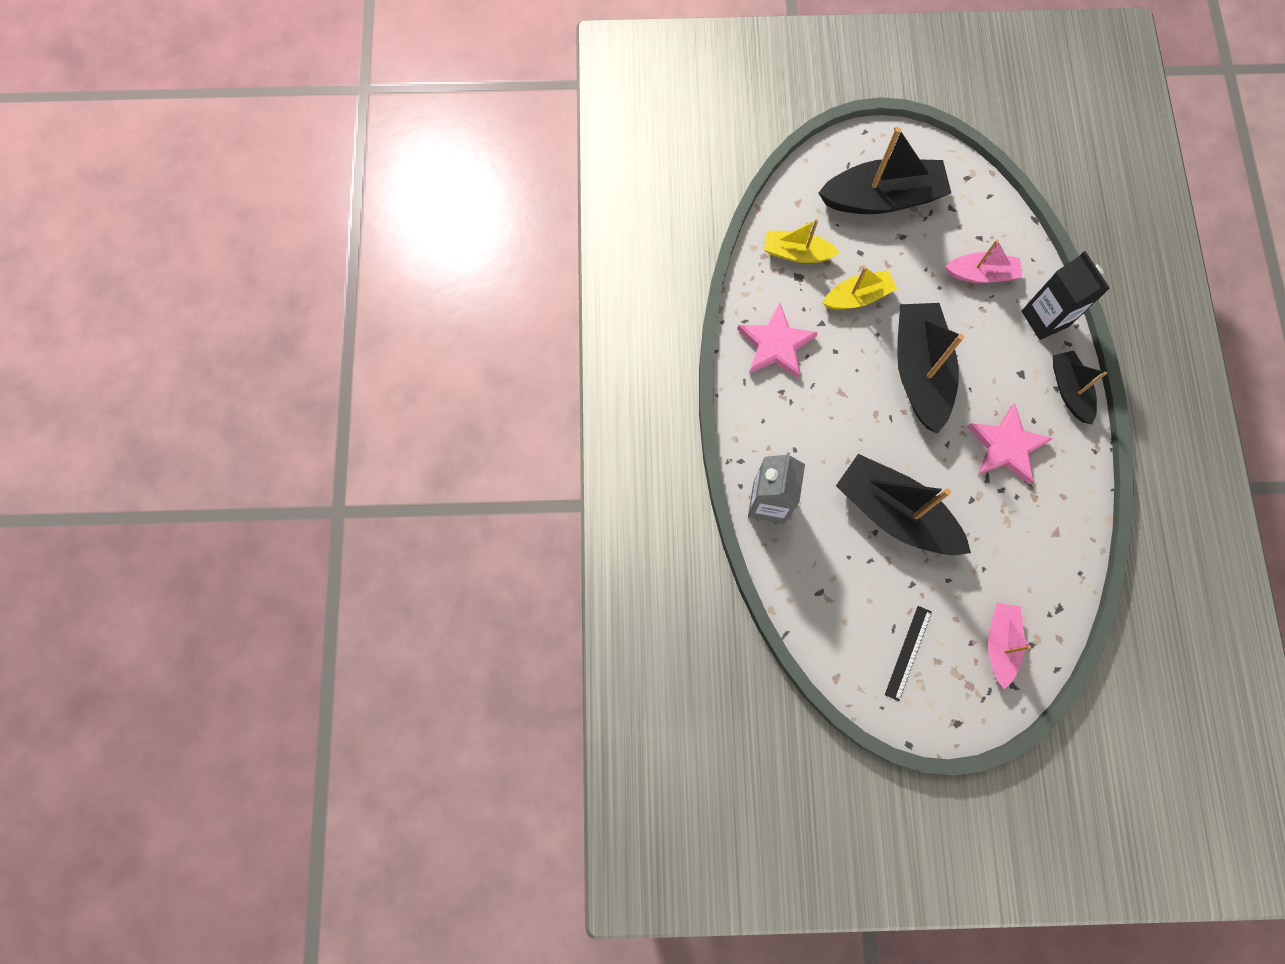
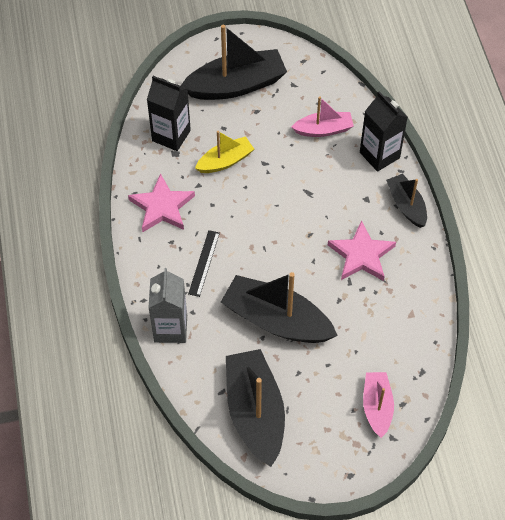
camera: 10 degrees left, 15 degrees down
(796, 253) = (171, 135): yellow boat -> black carton
(908, 652) = (301, 426): black ruler -> black ruler (204, 263)
(919, 371) = (283, 209): black boat -> black boat (255, 412)

